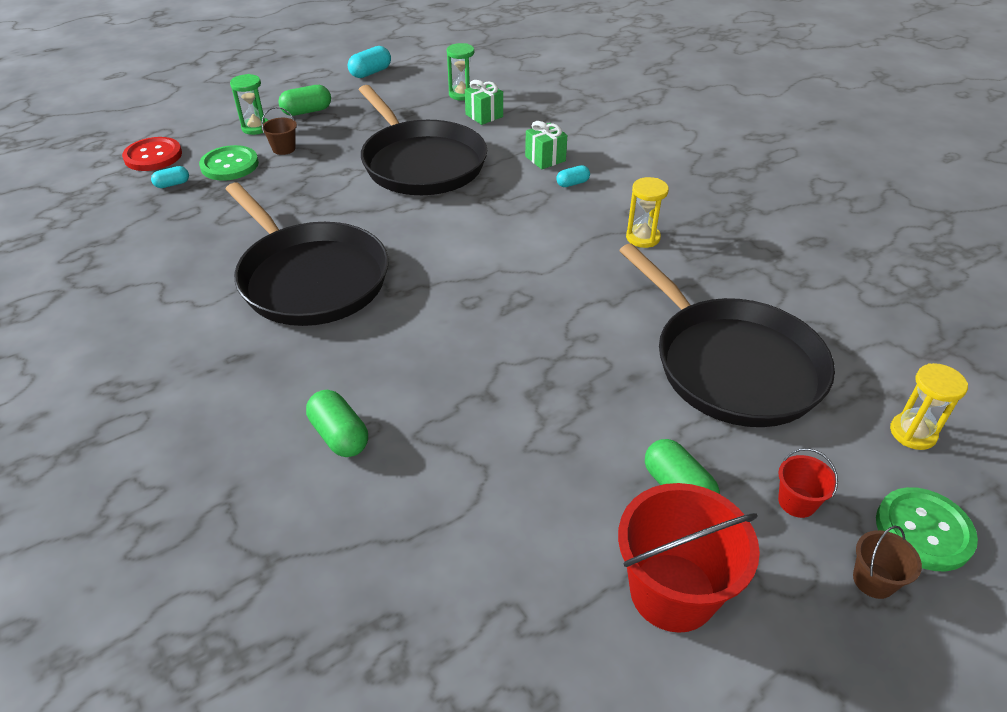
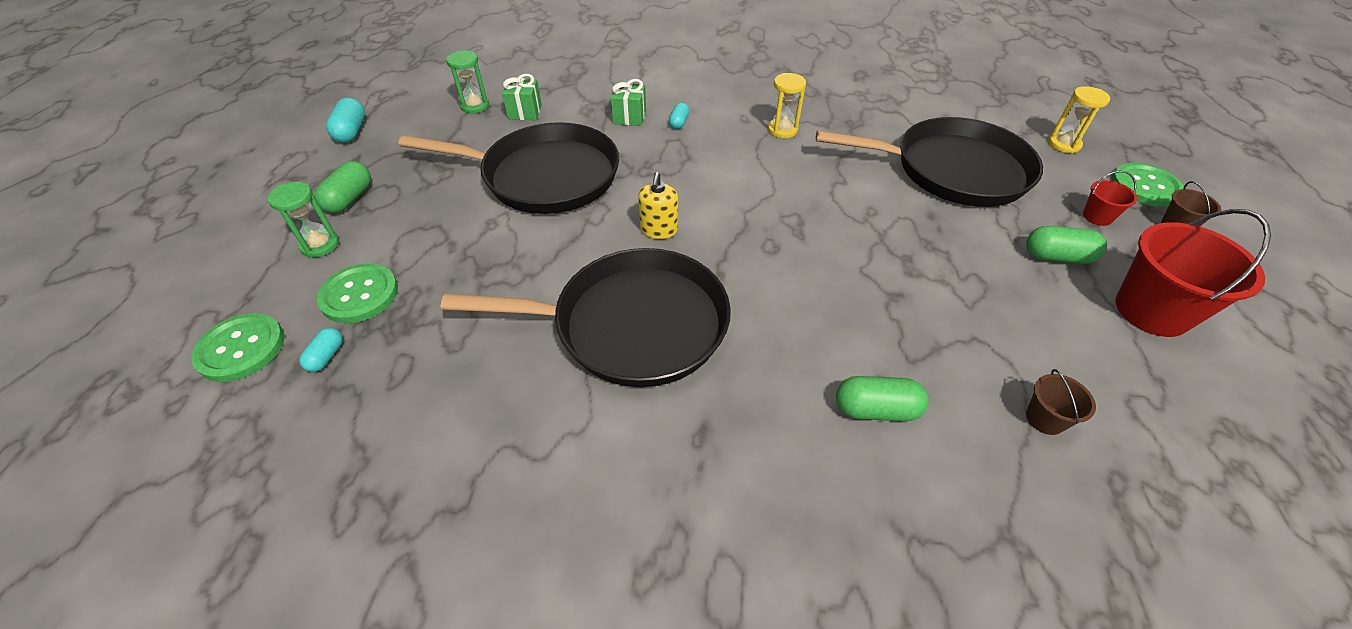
camera: 50 degrees left, 5 degrees up
(153, 156) = (241, 349): red button -> green button
(284, 149) = (391, 244): brown bucket -> brown bucket (1045, 419)
(424, 240) = (659, 230): none -> yellow soap dispenser

